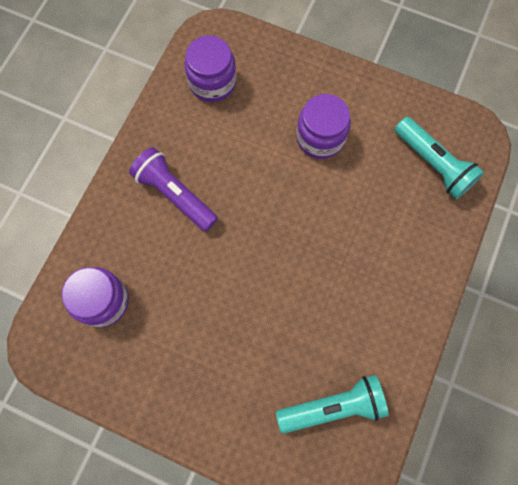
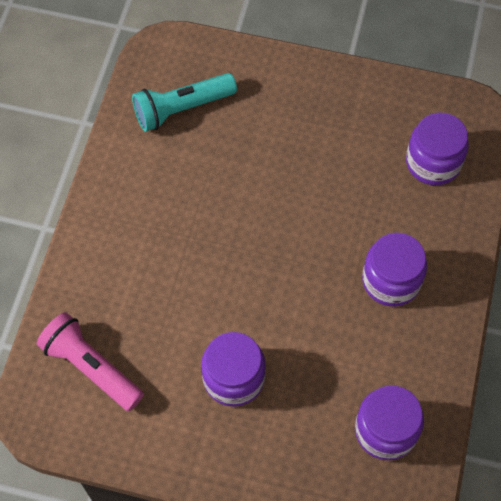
camera: 170 degrees right, 10 degrees down
(175, 195) = (391, 280): purple flashlight -> purple jar
(433, 164) = (91, 368): turquoise flashlight -> pink flashlight

